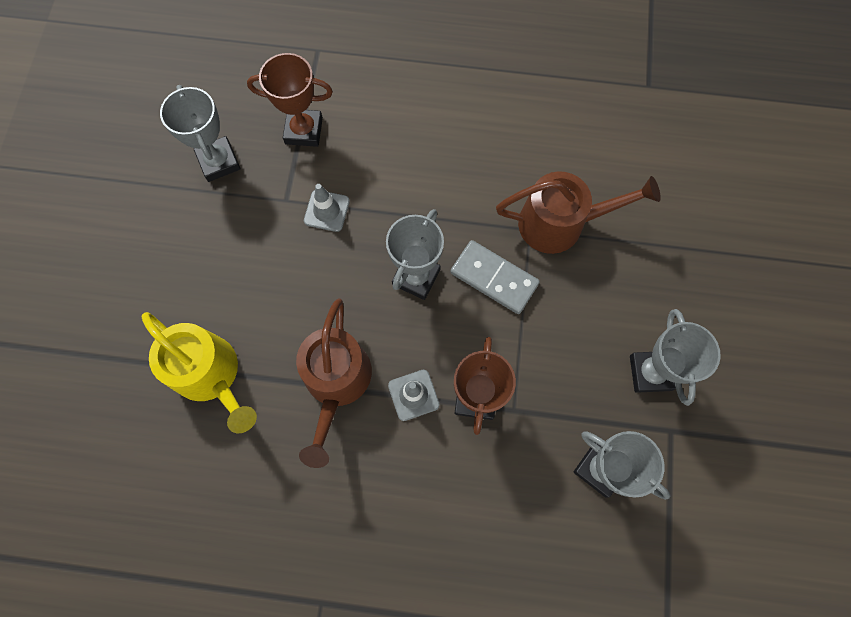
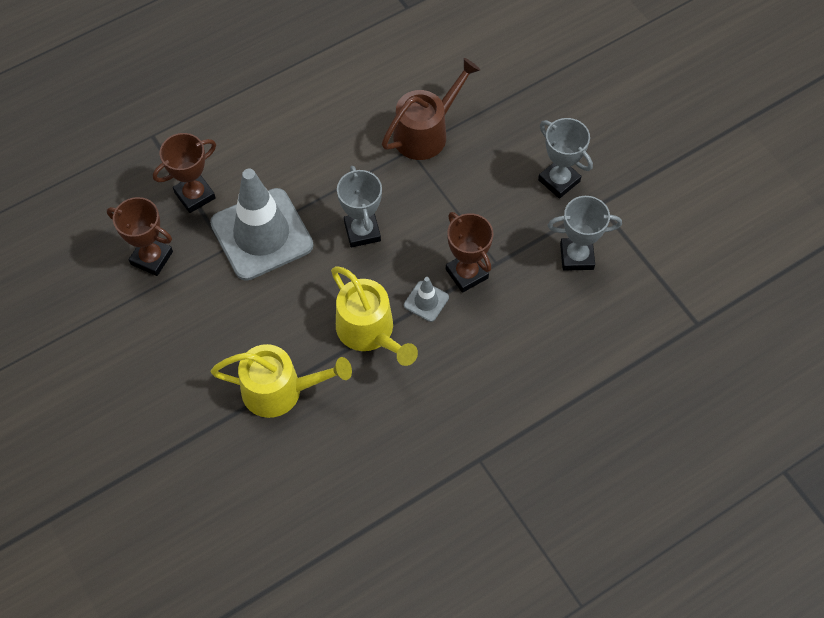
camera: 40 degrees left, 10 degrees down
(219, 162) = (152, 258): grey trophy -> brown trophy
(326, 211) = (262, 234): grey traffic cone -> grey traffic cone, size x2.39
(336, 383) = (370, 332): brown watering can -> yellow watering can
(494, 278) = (413, 195): grey domino -> none

